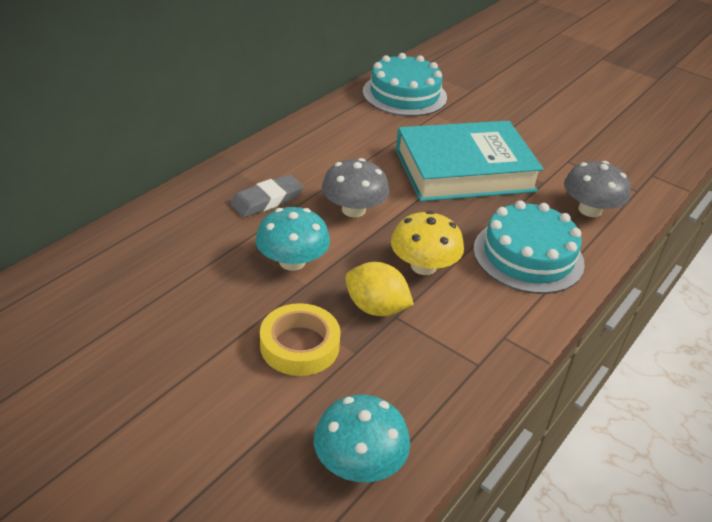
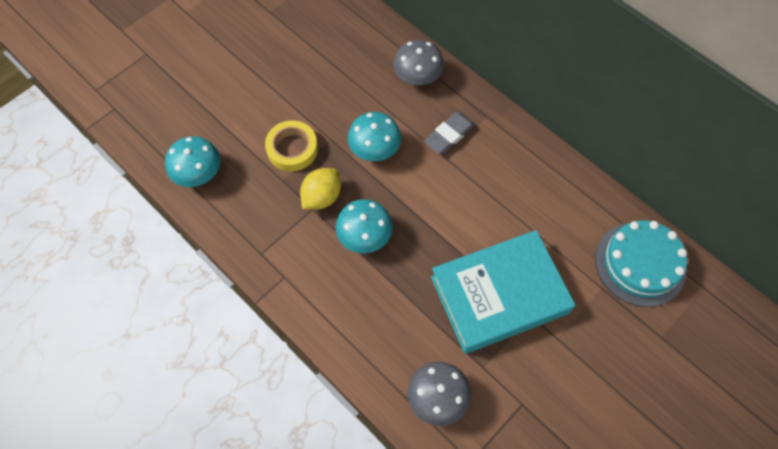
camera: 100 degrees right, 25 degrees up
(267, 200) = (449, 135): grey eraser -> grey eraser turned 75 degrees clockwise
(353, 210) = (437, 195): grey mushroom -> grey mushroom (417, 76)
(423, 266) = (364, 236): yellow mushroom -> turquoise mushroom
(464, 170) = (499, 295): turquoise book -> turquoise book turned 75 degrees clockwise
(528, 256) = (373, 320): turquoise cake -> none

